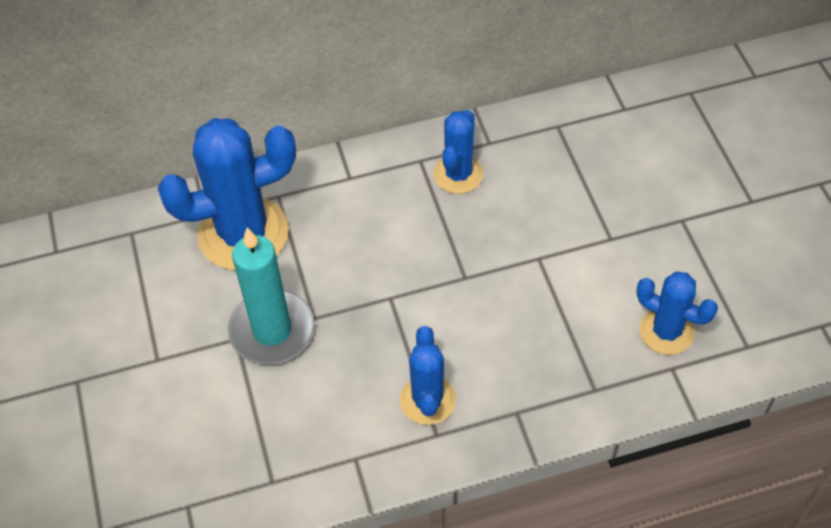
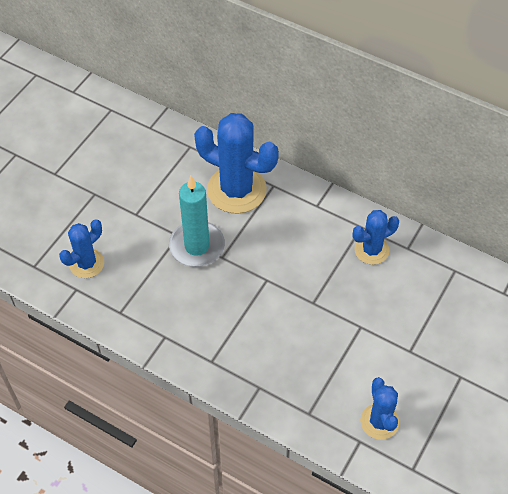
camera: 45 degrees right, 0 degrees up
(427, 400) = (226, 342): blue cactus -> blue cactus (86, 263)

